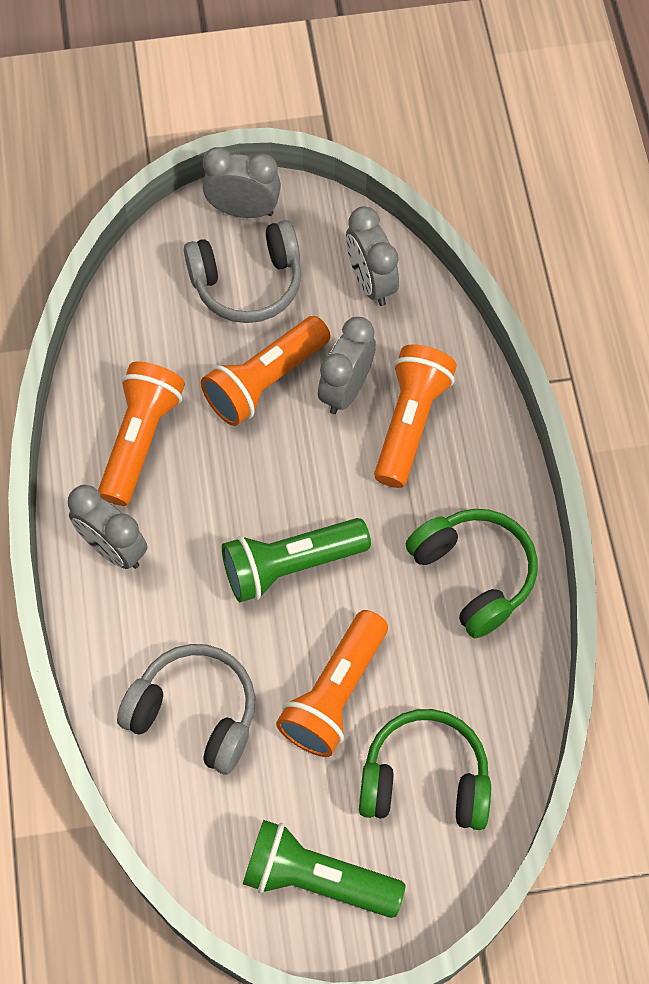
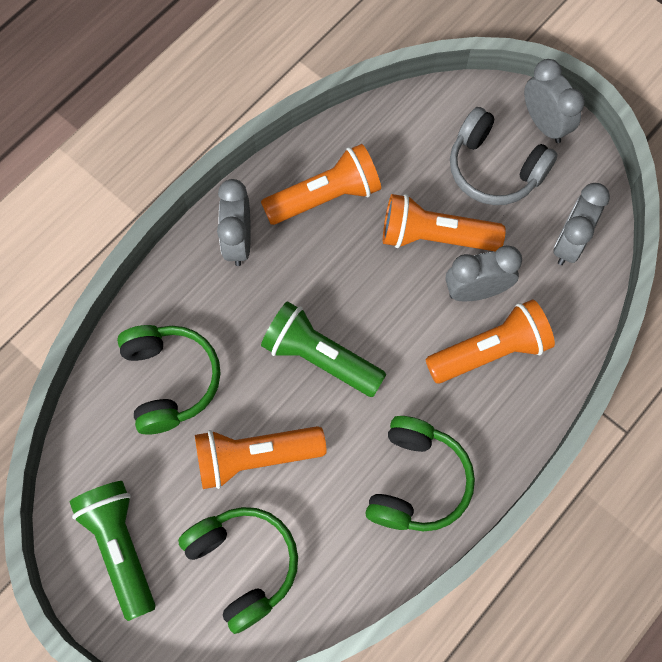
camera: 50 degrees right, 5 degrees up
(194, 713) = (170, 380): grey headphones -> green headphones

